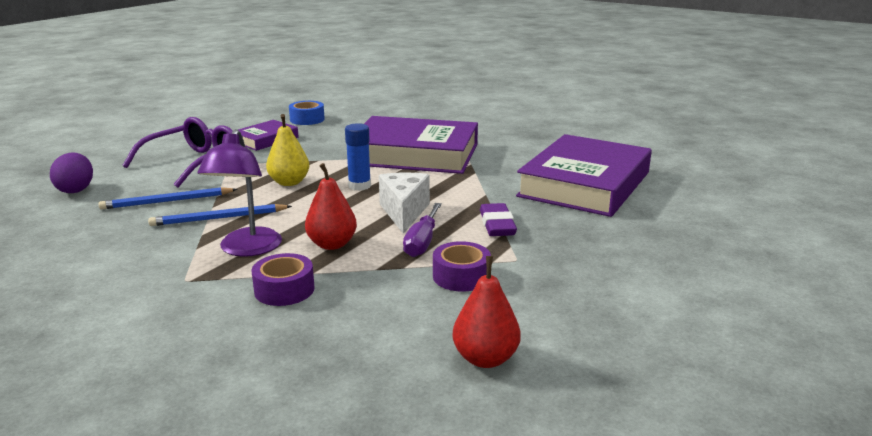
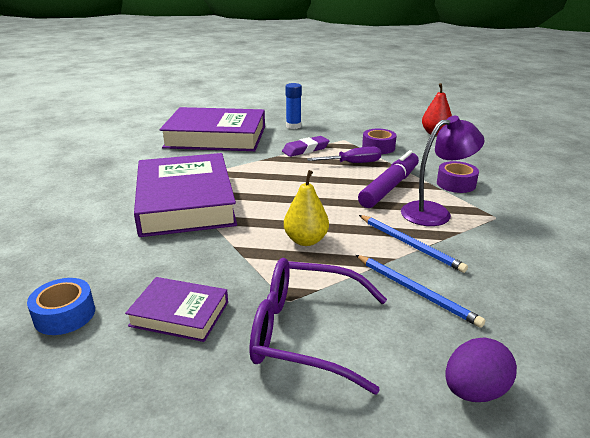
camera: 115 degrees left, 5 degrees up
(332, 244) = (390, 187): red pear -> purple marker
(359, 186) = (284, 205): blue glue stick -> blue glue stick (293, 126)
(404, 212) = (316, 177): white cheese -> none

